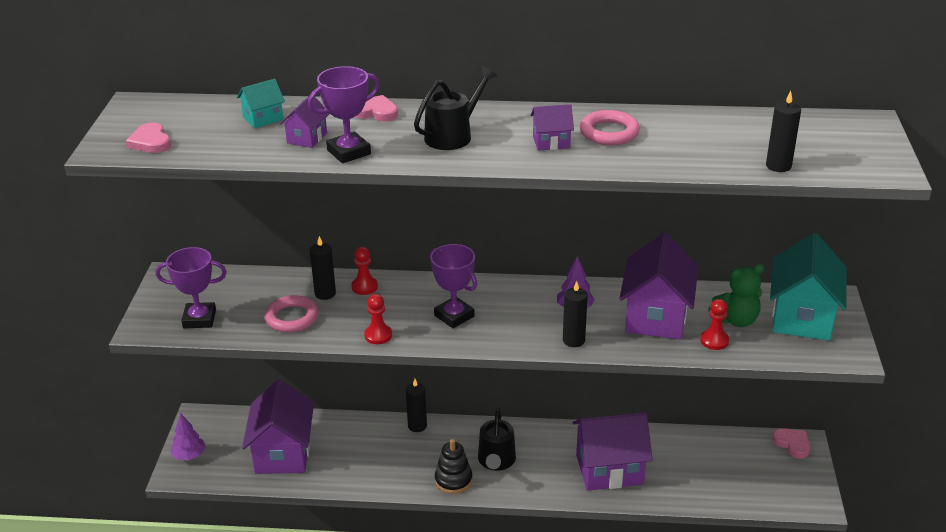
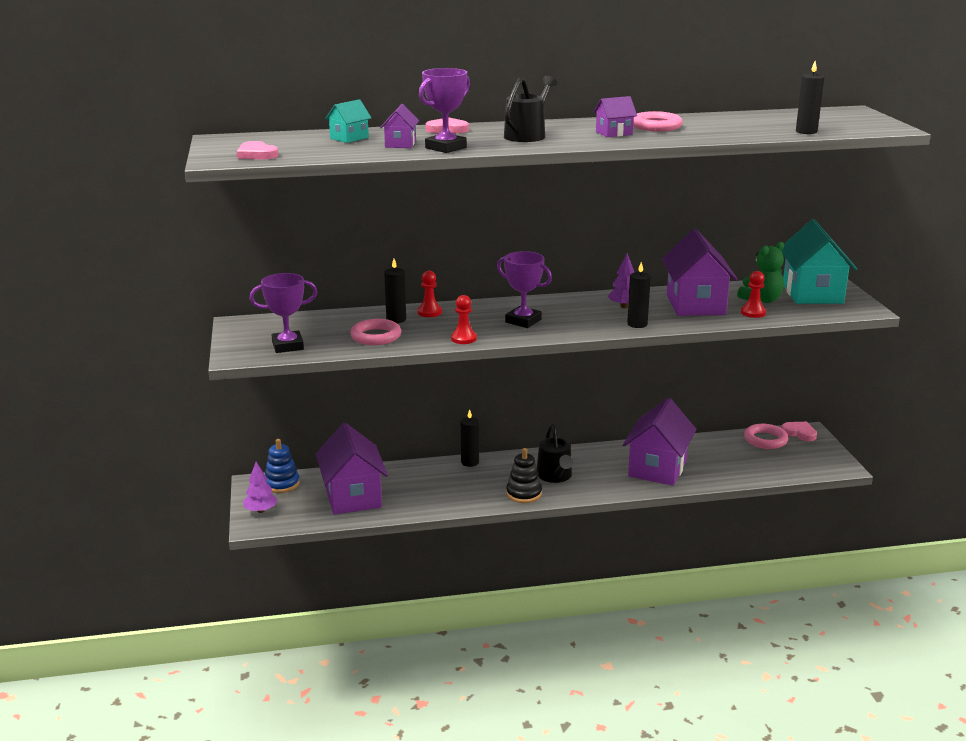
camera: 15 degrees left, 10 degrees down
(223, 423) = (282, 484): none -> blue stacking toy
(609, 469) = (657, 468): purple house -> purple house turned 45 degrees counterclockwise
(748, 448) = (765, 440): none -> pink ring

